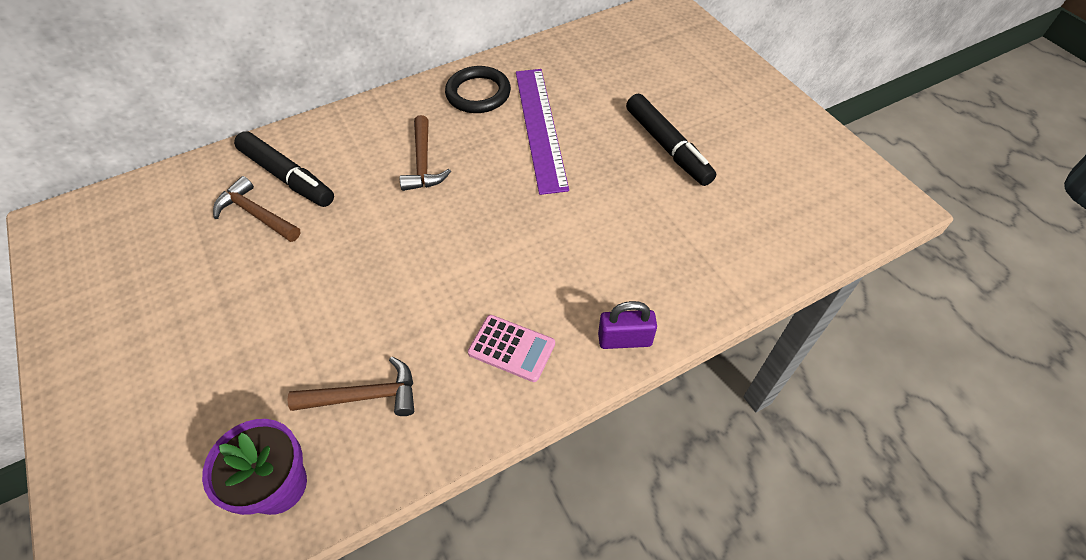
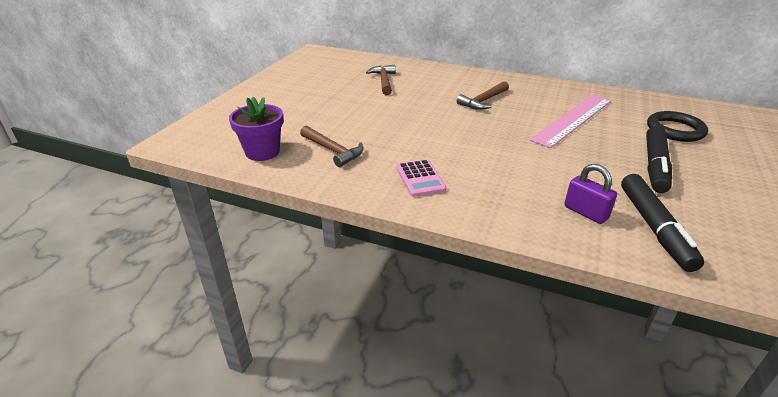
camera: 50 degrees right, 20 degrees down
(287, 177) = (414, 77): black marker -> black marker (654, 228)
(478, 93) = (554, 93): black ring -> black ring (675, 130)
(540, 127) = (573, 119): purple ruler -> pink ruler
(624, 340) = (487, 215): purple padlock -> purple padlock (585, 212)

